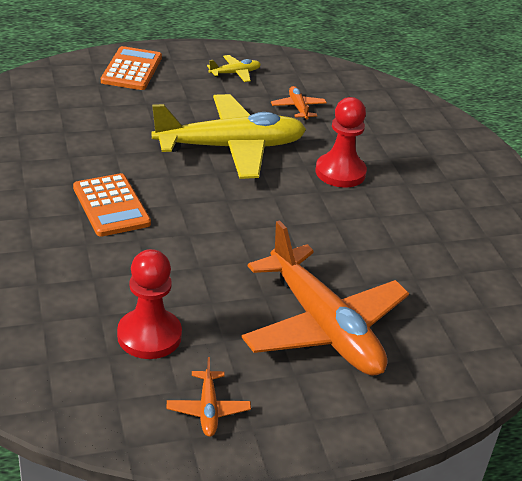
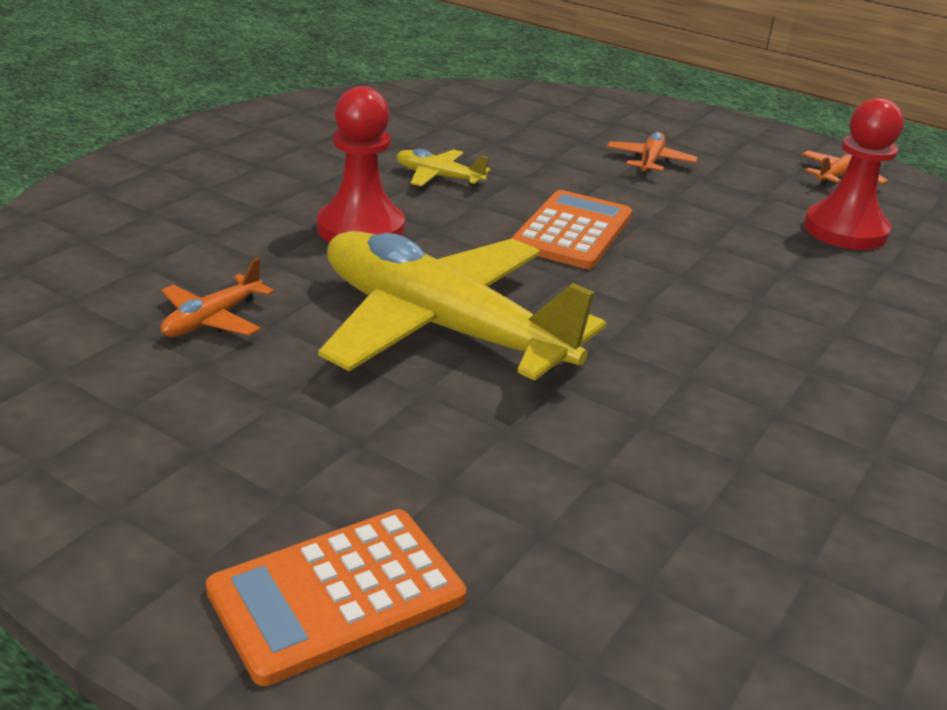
camera: 130 degrees left, 5 degrees down
(111, 206) = (750, 353): orange calculator -> orange calculator (572, 231)
(235, 73) = (156, 440): yellow plane -> yellow plane (438, 177)
(324, 327) = (650, 161): orange plane -> orange plane, size x0.41

